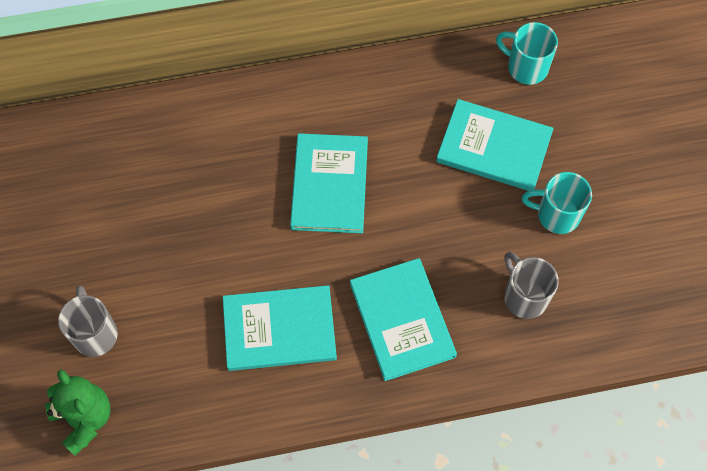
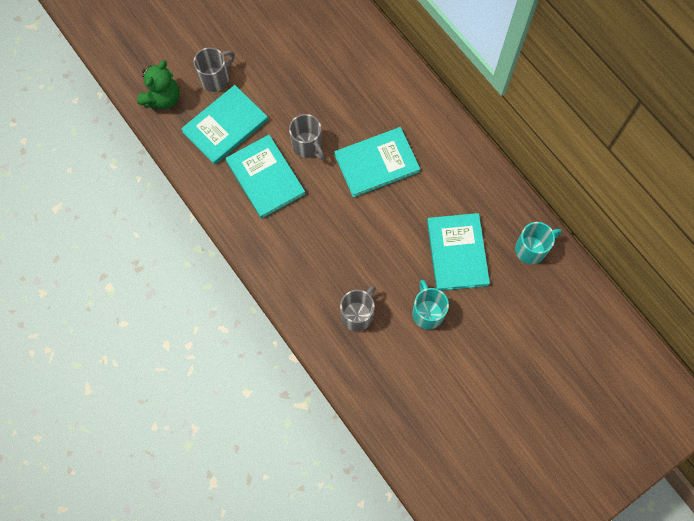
camera: 65 degrees right, 5 degrees up
(261, 257) = (307, 146): none -> grey mug
(402, 320) = (305, 246): turquoise book -> turquoise book (225, 126)
(526, 67) = (531, 249): turquoise mug -> turquoise mug turned 60 degrees clockwise

